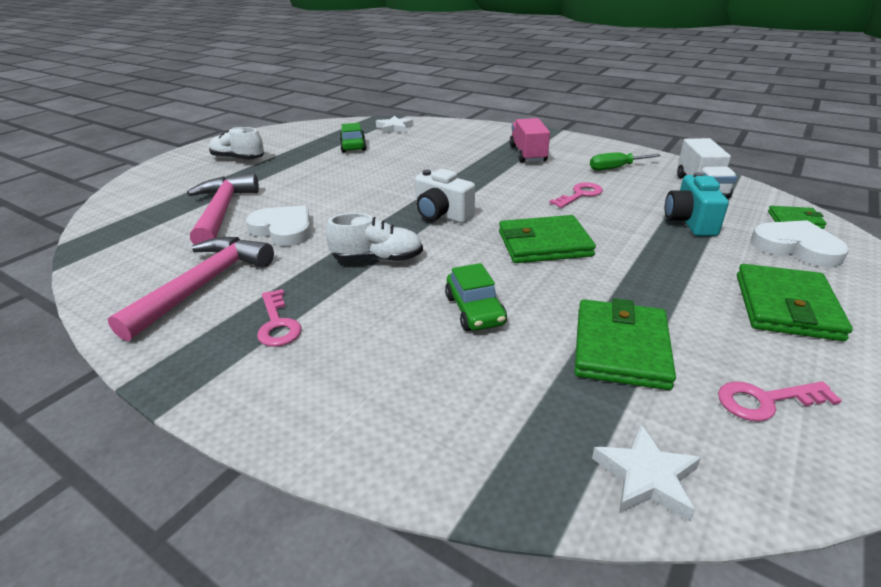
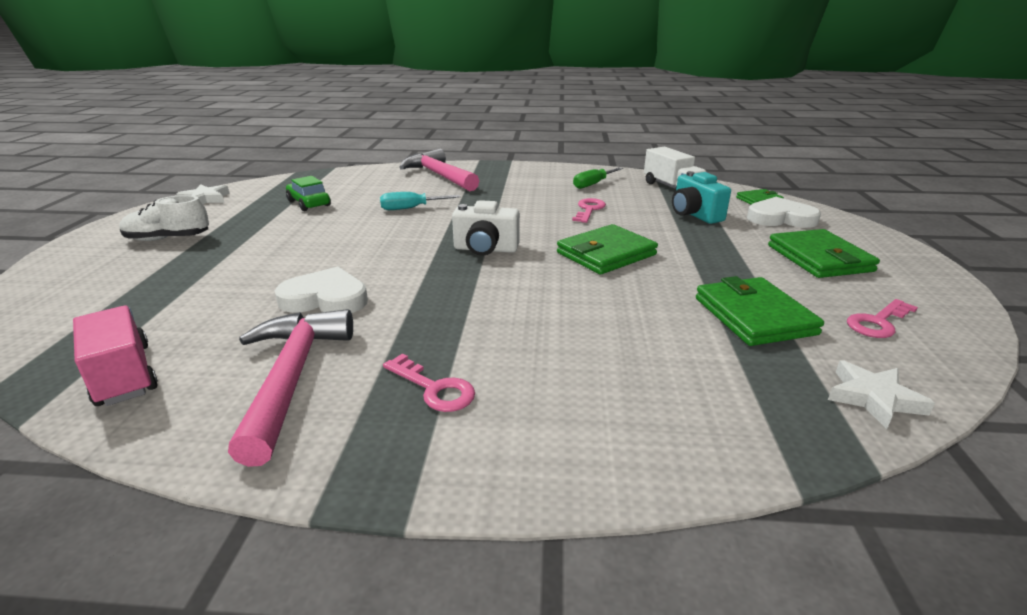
camera: 30 degrees left, 5 degrees down
(222, 212) = (218, 297): pink hammer -> pink hammer (439, 176)
(377, 259) = (468, 301): white shoe -> none
(394, 128) = (337, 180): white star -> white star (205, 199)
(423, 164) = (410, 208): none -> turquoise screwdriver
(474, 310) = (613, 321): green car -> none
(527, 154) = (504, 184): pink truck -> pink truck (124, 375)

